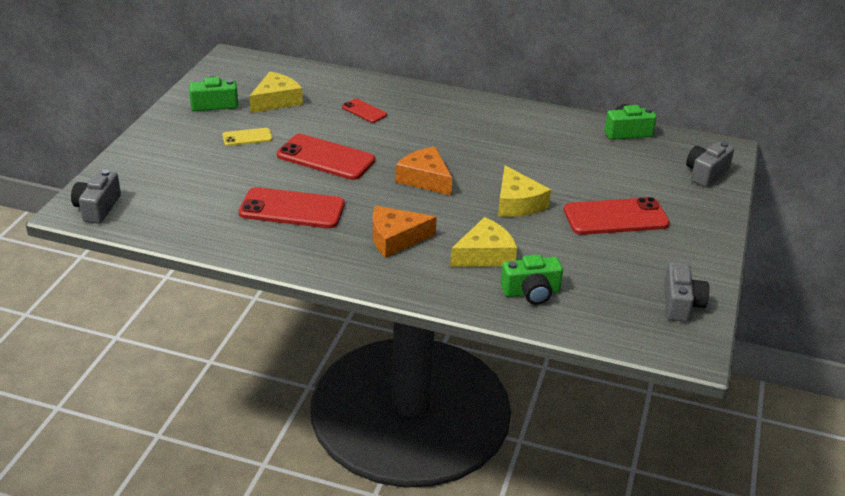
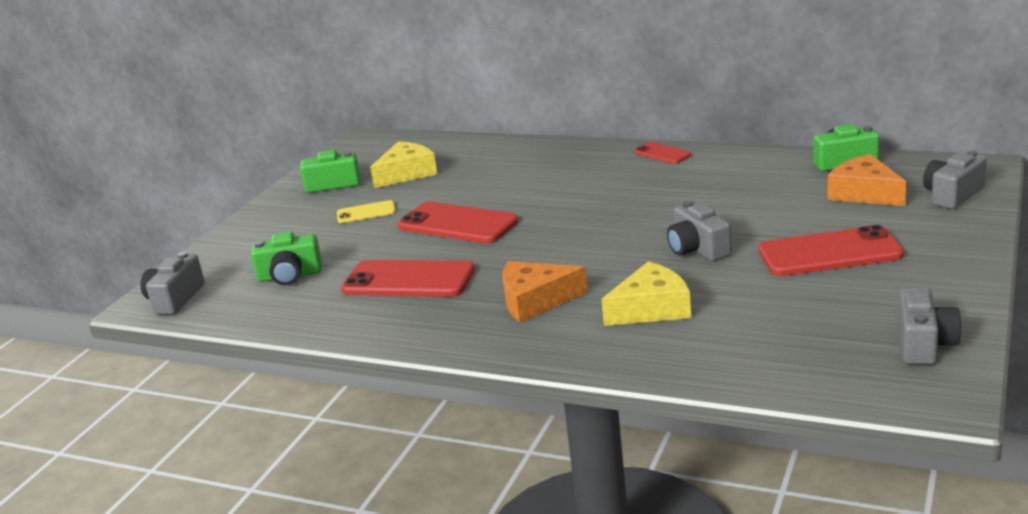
camera: 10 degrees right, 10 degrees down
(364, 111) = (510, 173): red phone -> red phone (662, 154)
(425, 179) = (579, 234): orange cheese -> orange cheese (864, 193)
(517, 203) = (697, 249): yellow cheese -> grey camera
(531, 292) = (712, 346): green camera -> green camera (290, 276)

